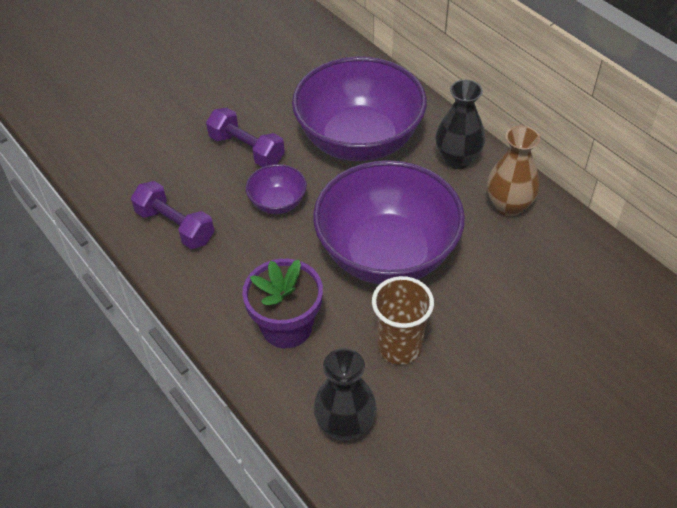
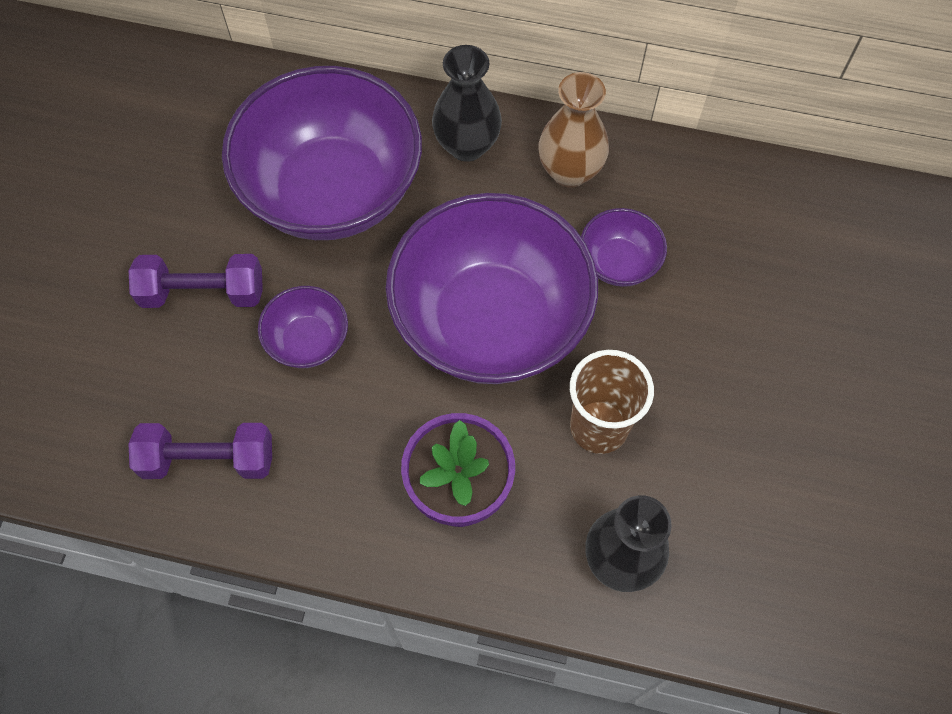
camera: 40 degrees left, 15 degrees up
(494, 270) = (618, 263): none -> purple bowl

